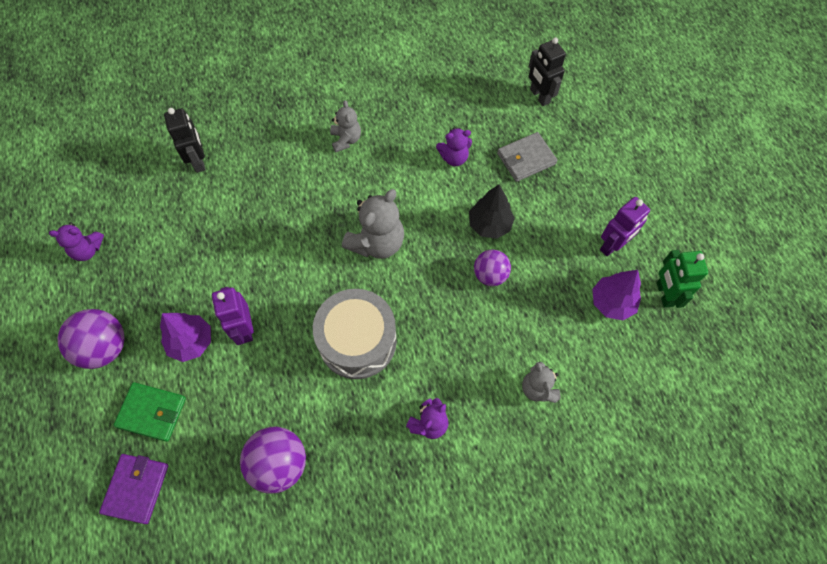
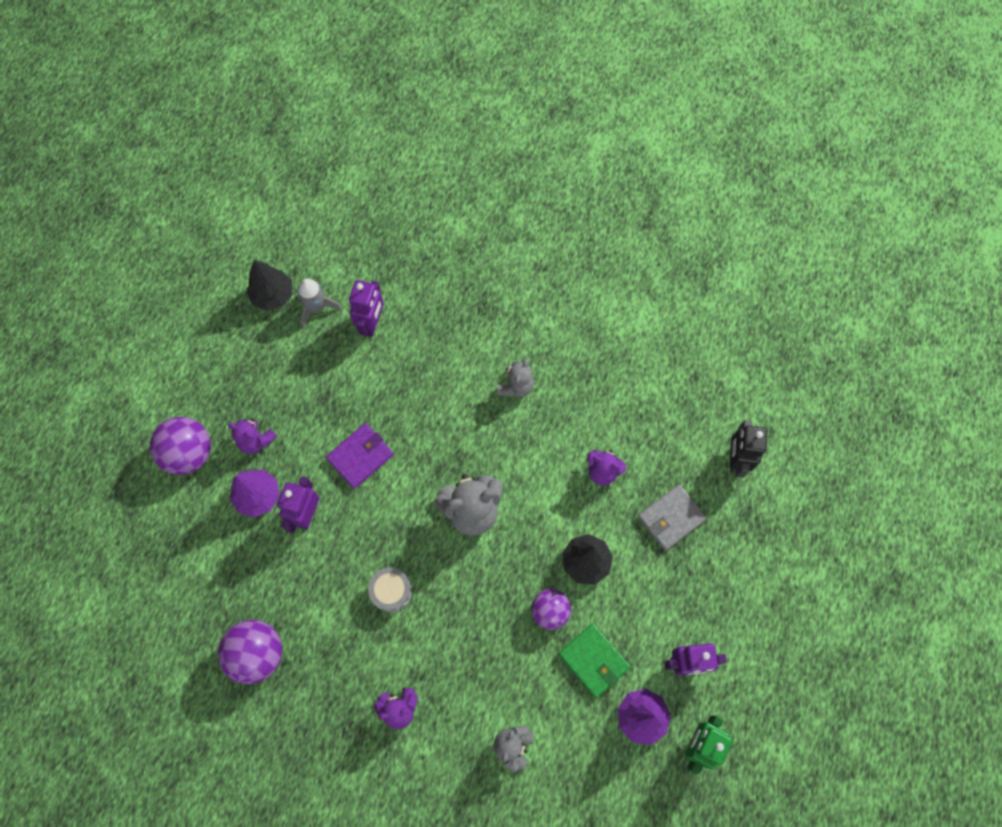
camera: 35 degrees right, 5 degrees up
(88, 250) = (229, 352): purple teddy bear -> purple teddy bear (256, 440)
(98, 187) = (273, 295): none -> black tree
(136, 488) = (140, 594): purple wallet -> purple wallet (360, 456)
(143, 176) = (317, 308): none -> grey rocket
(152, 412) = (190, 537): green wallet -> green wallet (593, 660)
(198, 161) = (372, 323): black robot -> purple robot
(357, 341) = (391, 591): grey drum -> grey drum, size x0.51
(526, 159) = (671, 518): grey wallet -> grey wallet turned 45 degrees counterclockwise

